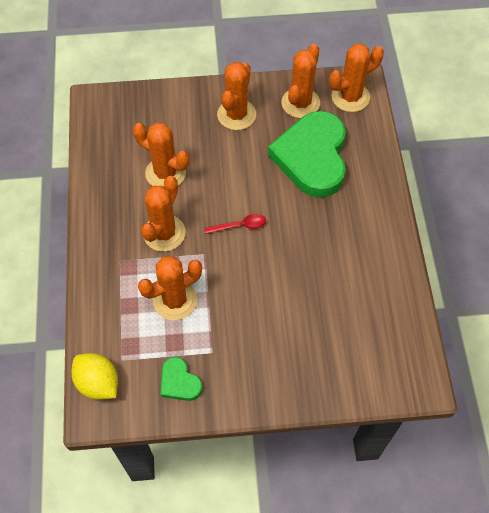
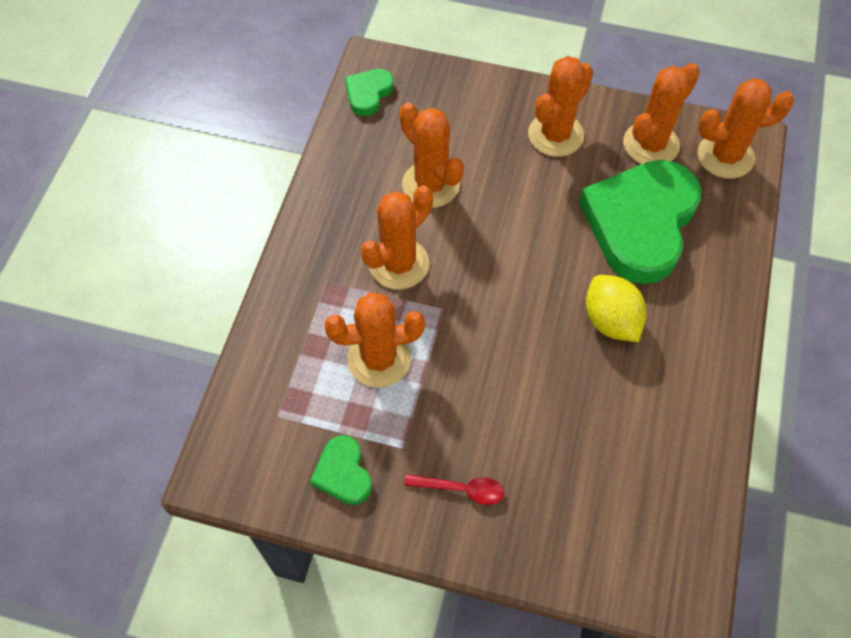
camera: 20 degrees right, 0 degrees up
(98, 383) = (235, 436): yellow lemon -> yellow lemon (610, 321)
(99, 123) = (368, 93): none -> green heart
(240, 226) = (505, 286): red spoon -> red spoon (461, 489)

